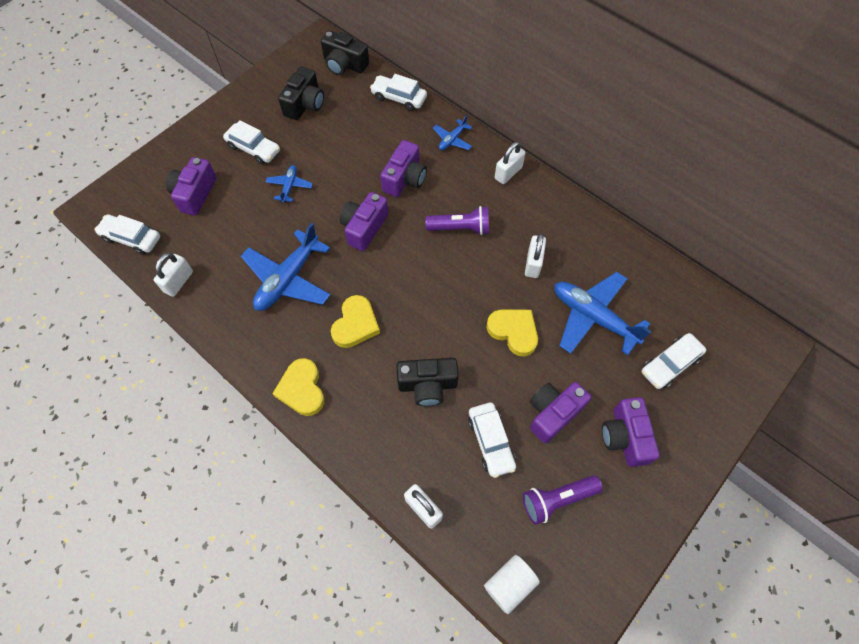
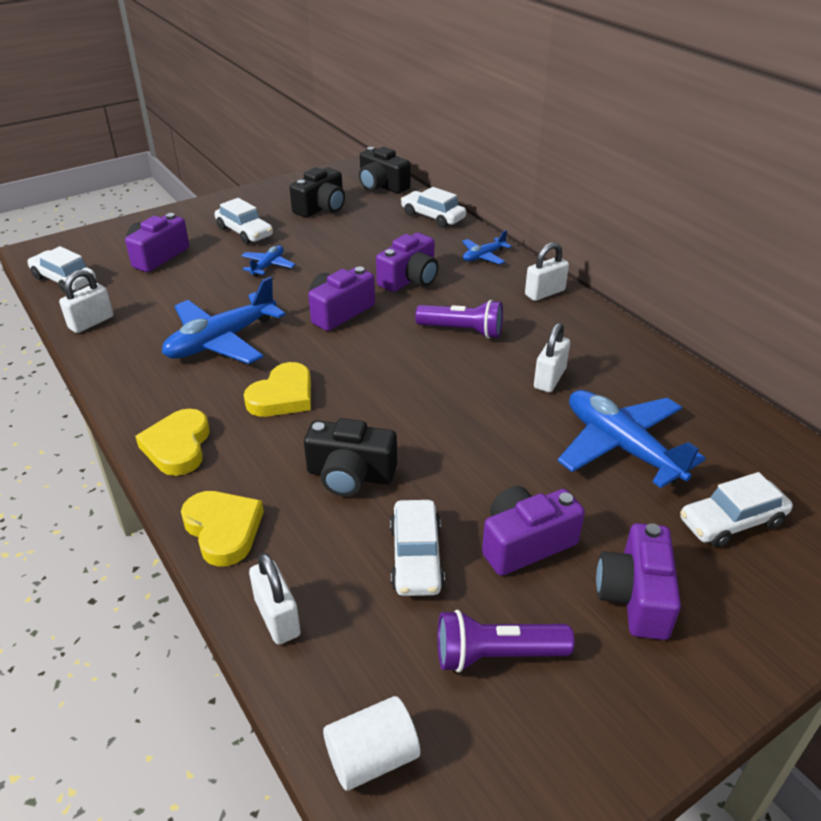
camera: 15 degrees right, 25 degrees down
(513, 332) = (497, 441): yellow heart -> yellow heart (223, 530)

